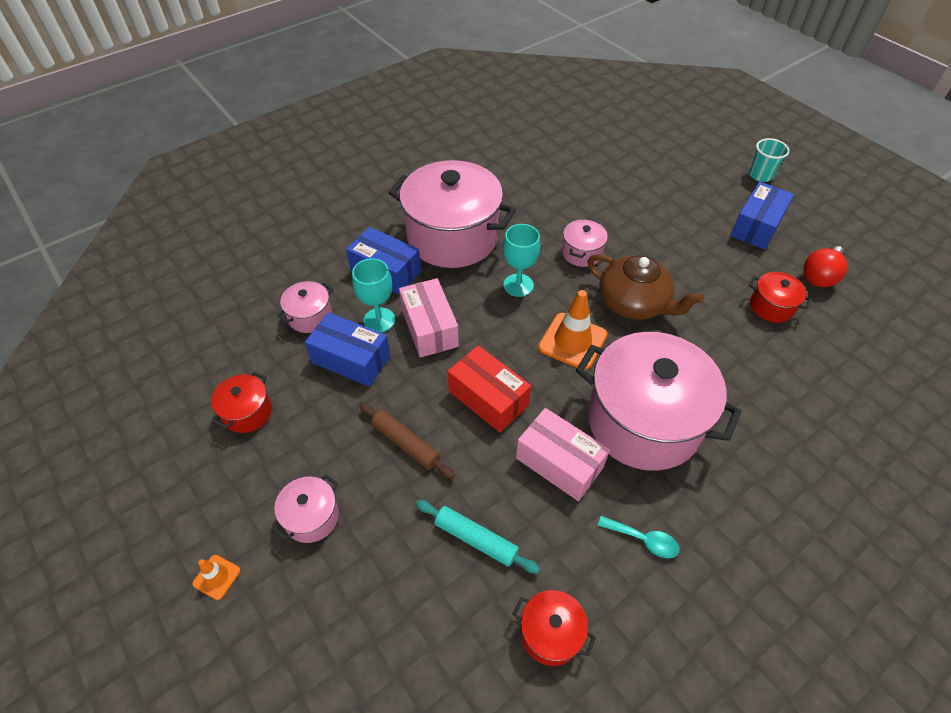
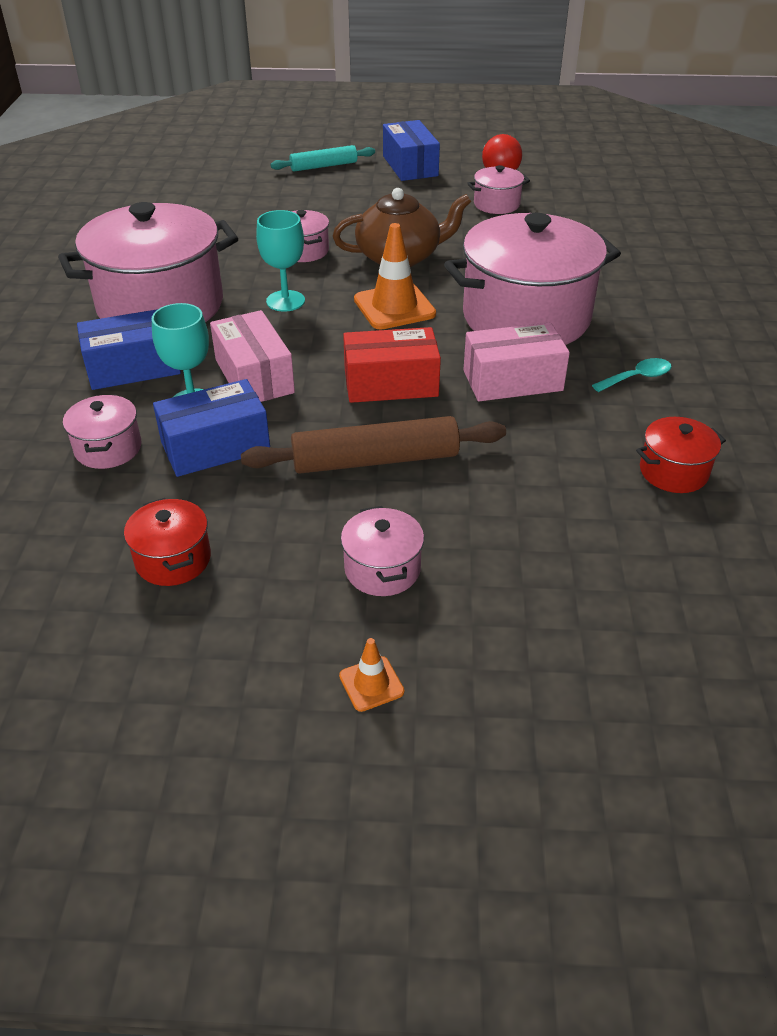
camera: 50 degrees left, 10 degrees down
(406, 443) = (375, 460): brown rolling pin -> brown rolling pin, size x1.57
(429, 328) = (254, 376): pink box -> pink box turned 45 degrees clockwise
(476, 539) = (536, 468): turquoise rolling pin -> turquoise rolling pin (324, 166)
(760, 175) = (362, 135): turquoise cup -> none
(771, 306) = (496, 204): red pot -> pink pot

